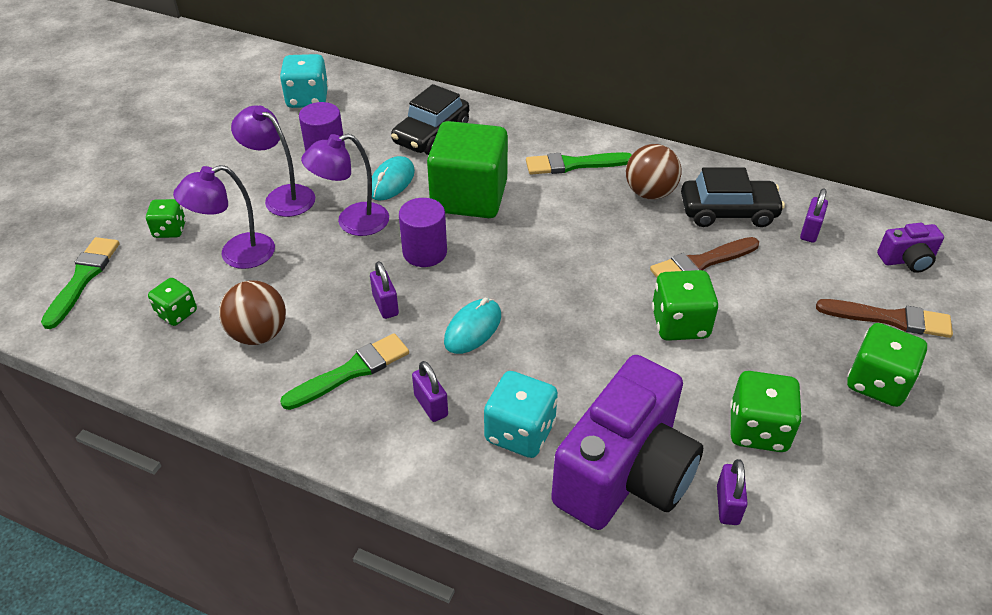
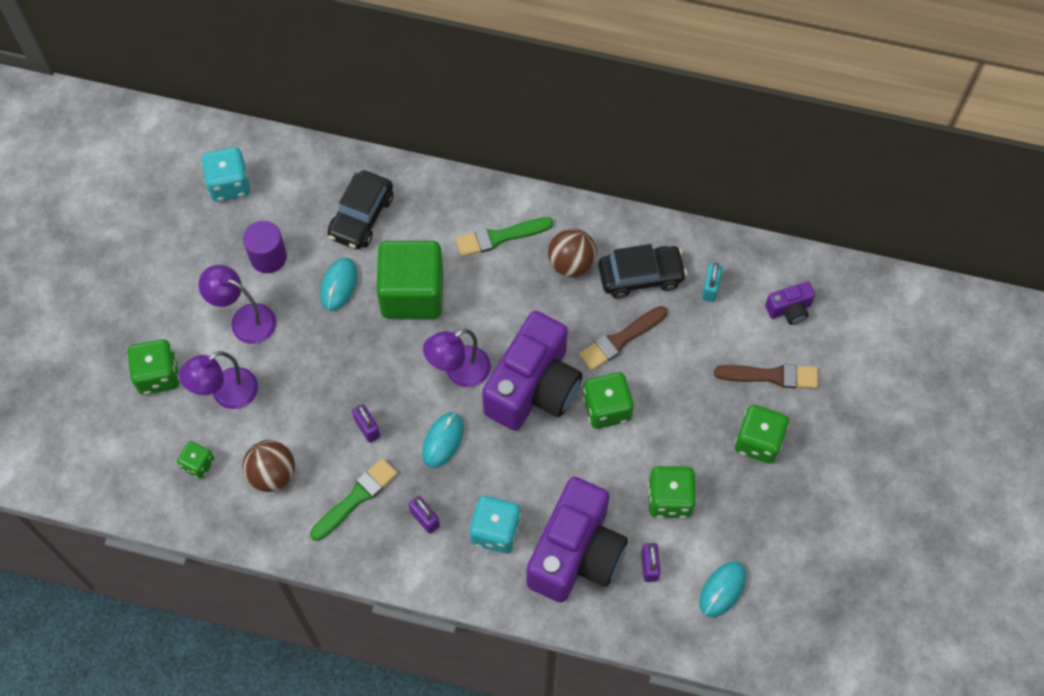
camera: 10 degrees left, 20 degrees up
(83, 278) = (104, 441): green brush -> none
(170, 230) = (158, 375): green dice -> green dice, size x1.61
(352, 222) = (316, 341): purple lamp -> purple lamp (459, 372)
(425, 252) = (387, 365): purple cylinder -> none
(592, 293) = (533, 388): none -> purple camera
(810, 231) = (710, 288): purple padlock -> turquoise padlock
(835, 551) = (722, 589): none -> turquoise mouse

